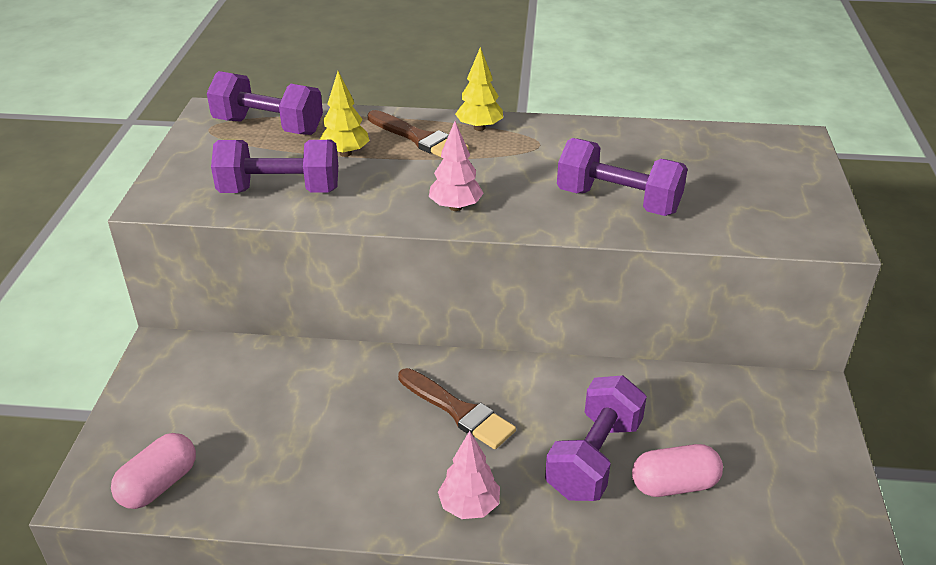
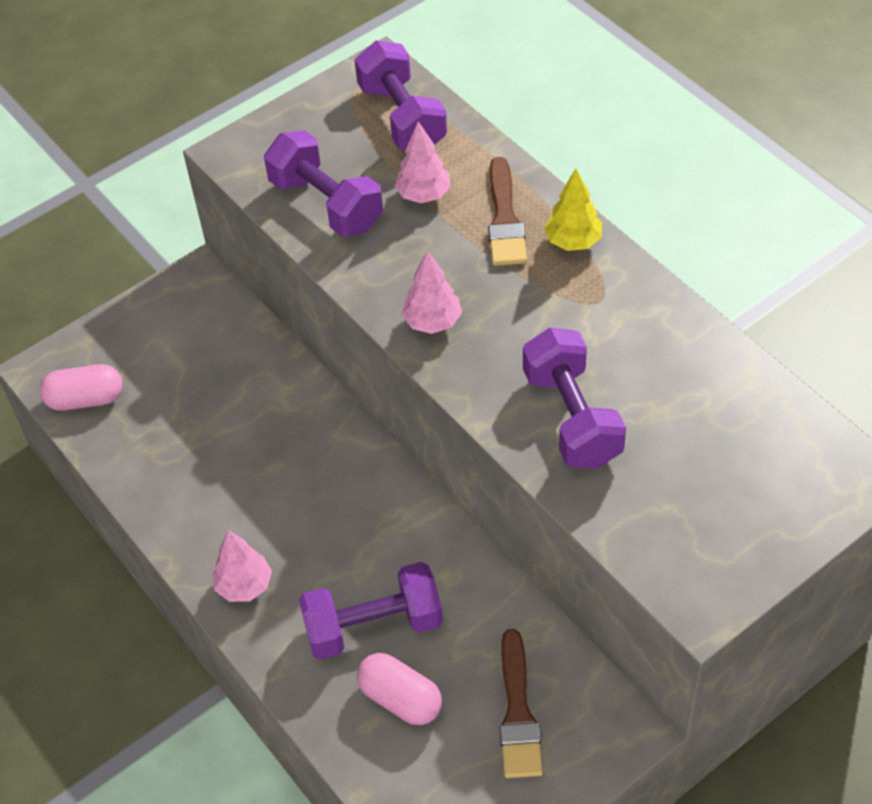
camera: 50 degrees right, 15 degrees up
(345, 153) = (423, 195): yellow tree -> pink tree
(458, 411) = (330, 504): brown brush -> brown brush (518, 713)

